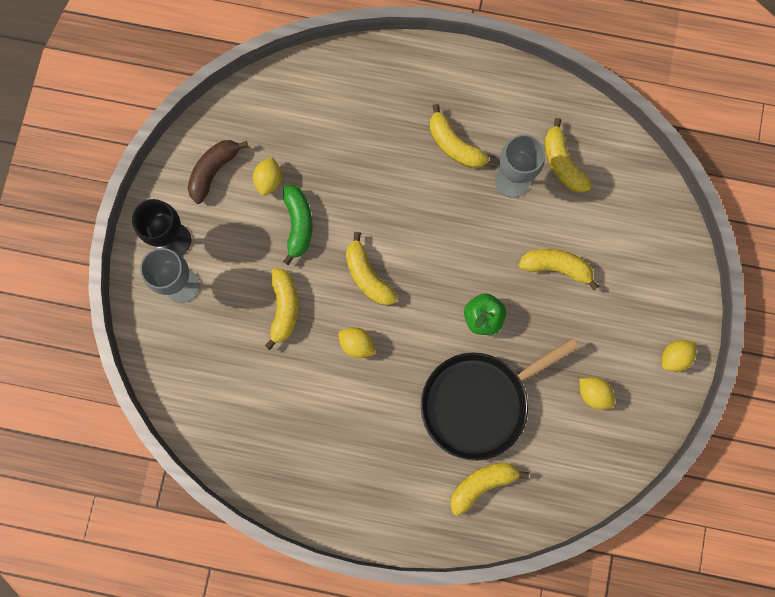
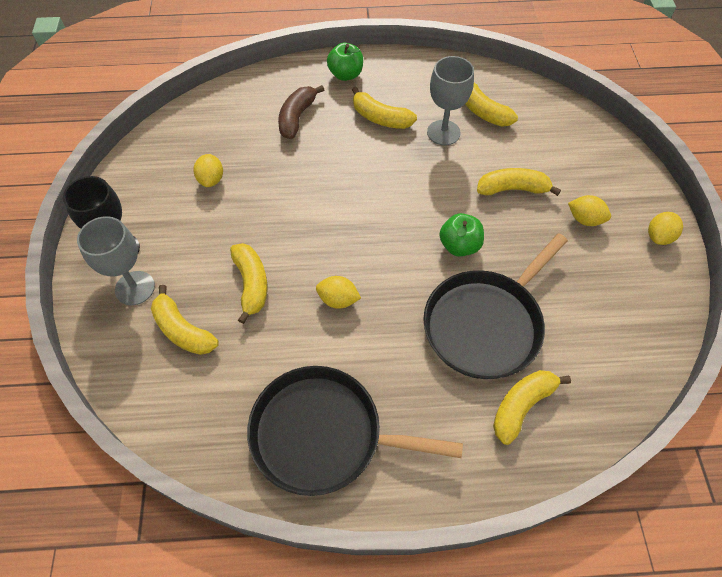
camera: 15 degrees left, 20 degrees down
(214, 171) = (154, 183): brown banana -> brown banana (297, 117)
(298, 224) = (249, 208): green banana -> none
(314, 464) = (323, 434): none -> black pan
(368, 276) = (331, 236): yellow banana -> yellow banana (183, 330)
(434, 76) = (345, 74): none -> green apple
(593, 394) = (598, 287): yellow lemon -> yellow lemon (585, 219)

